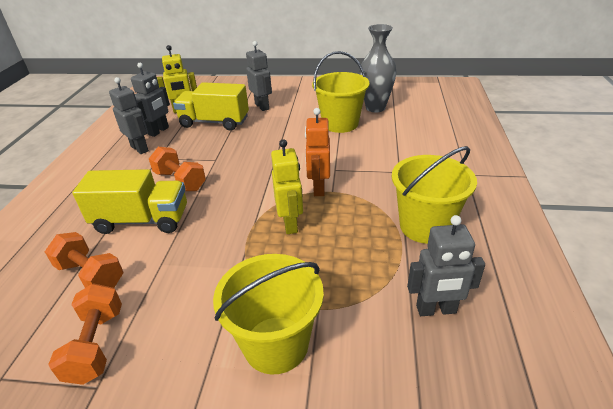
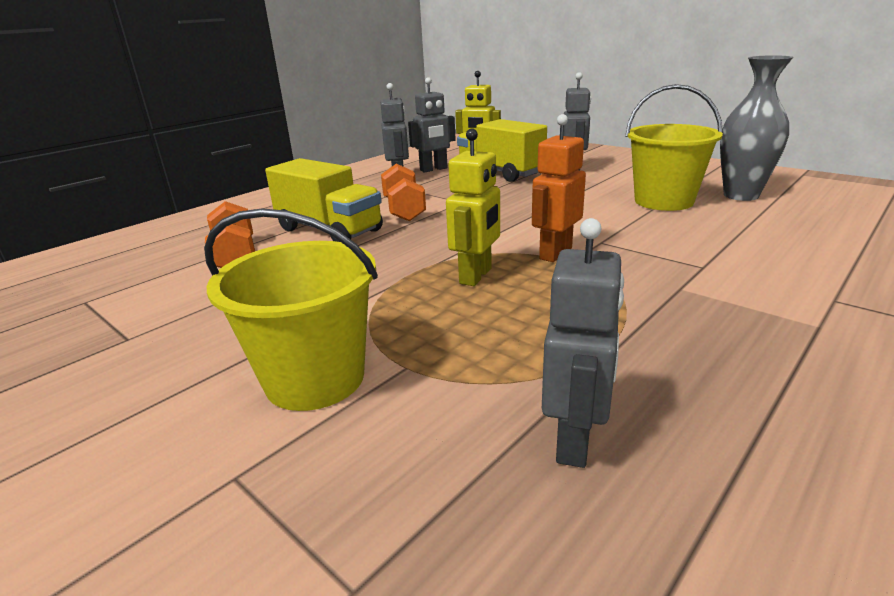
camera: 35 degrees right, 10 degrees down
(96, 345) = (170, 307): orange dumbbell -> none
(425, 226) = (675, 337): yellow bucket -> none
(436, 310) = (575, 441): grey robot -> grey robot turned 105 degrees counterclockwise

